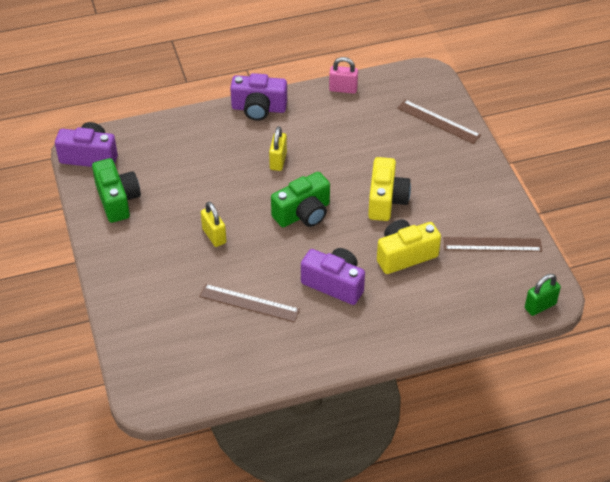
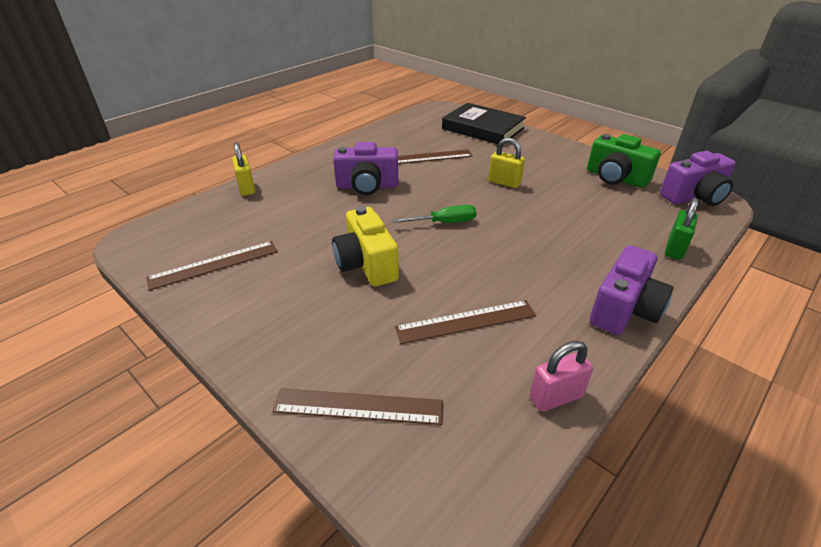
camera: 150 degrees right, 10 degrees down
(145, 329) = (483, 128): none -> black book
(258, 108) = (624, 309): purple camera -> purple camera turned 150 degrees clockwise
(278, 161) = (524, 258): yellow padlock -> yellow padlock (246, 188)
(303, 213) = (445, 222): green camera -> green screwdriver
(353, 138) = (466, 321): none -> brown ruler
(405, 255) = (313, 224): yellow camera -> none
(540, 306) = (148, 230): green padlock -> green padlock (675, 249)

